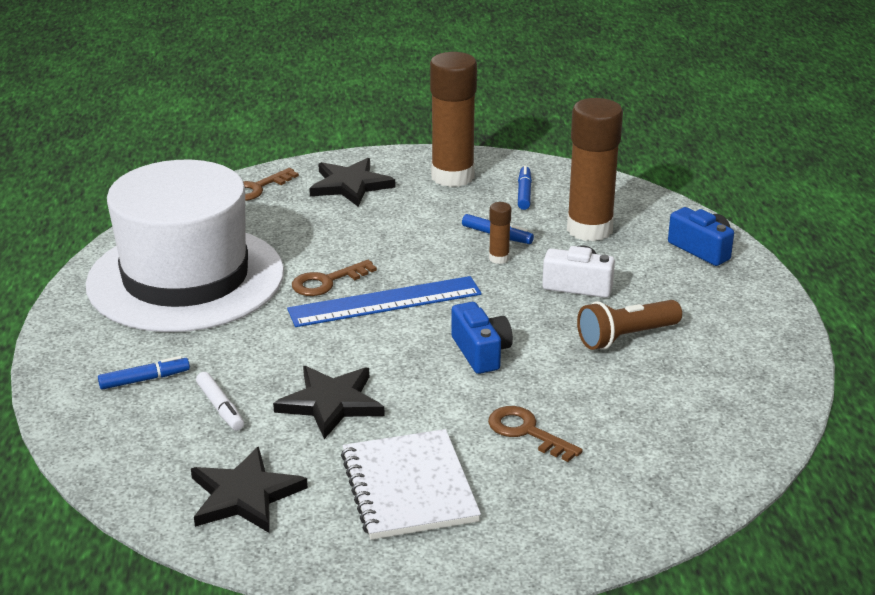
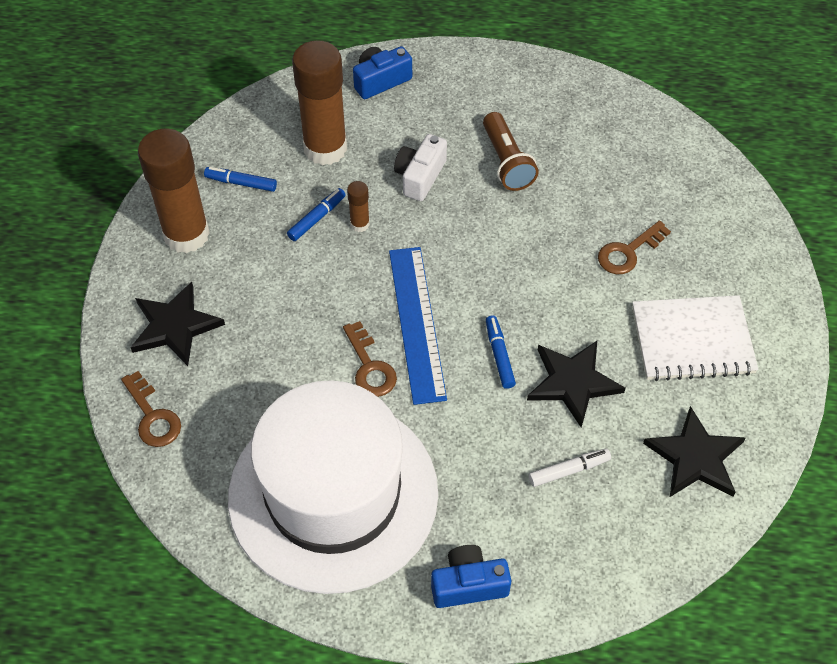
camera: 80 degrees left, 25 degrees up
(144, 379) = (515, 535): blue marker -> blue marker (499, 355)
(481, 352) = (512, 263): blue camera -> blue camera (468, 584)

